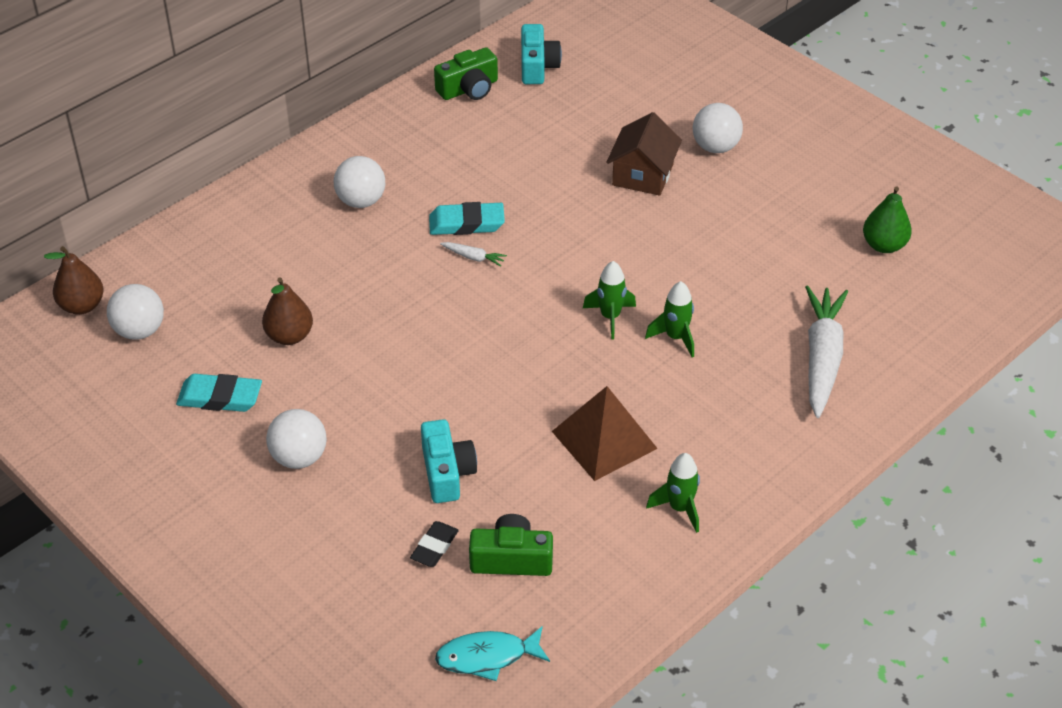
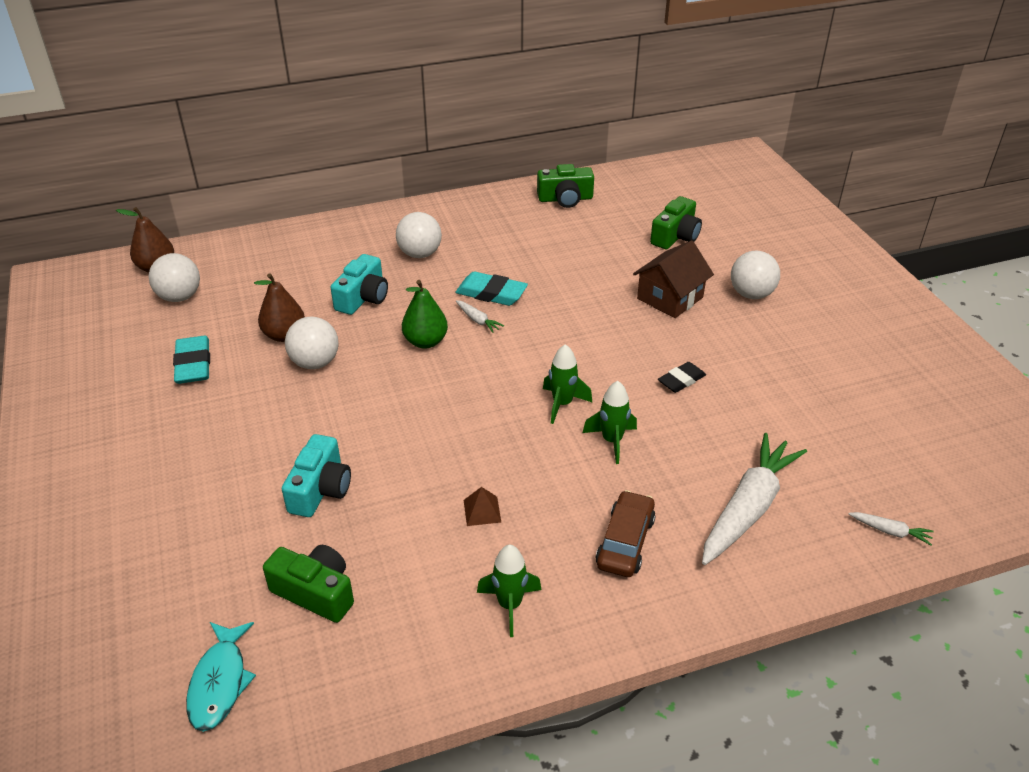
camera: 25 degrees right, 5 degrees down
(220, 397) = (193, 364): turquoise eraser -> turquoise eraser turned 45 degrees clockwise
(299, 458) = (211, 433): white ball -> white ball (315, 363)
(434, 547) = (257, 553): black eraser -> black eraser (681, 380)
(487, 657) = (220, 682): turquoise fish -> turquoise fish turned 105 degrees counterclockwise
(537, 66) = (633, 197): turquoise camera -> turquoise camera (363, 298)
(604, 440) = (482, 511): brown pyramid -> brown pyramid, size x0.43
(608, 102) = (675, 236): none -> green camera
(740, 423) = (625, 542): none -> brown car
(884, 245) = (873, 423): green pear -> green pear (425, 342)
(941, 339) = (890, 531): none -> white carrot

